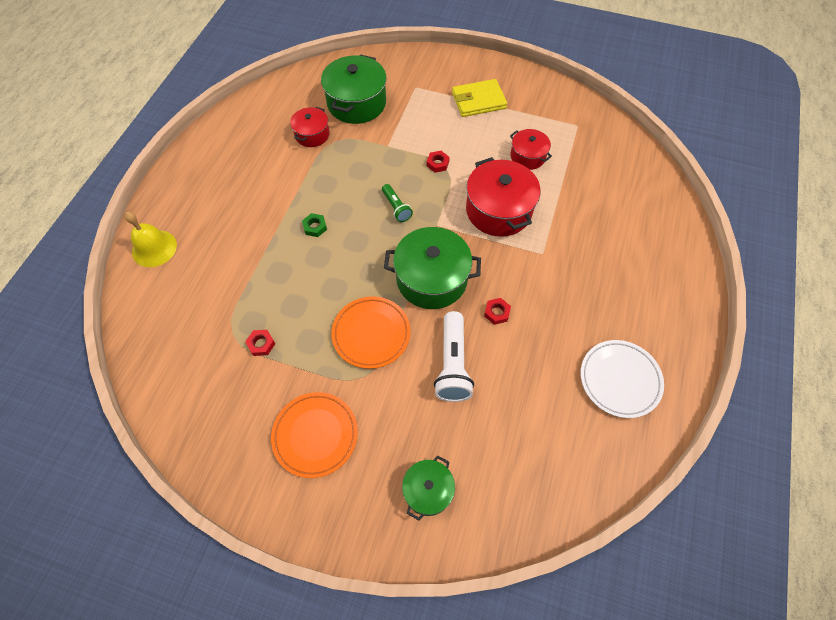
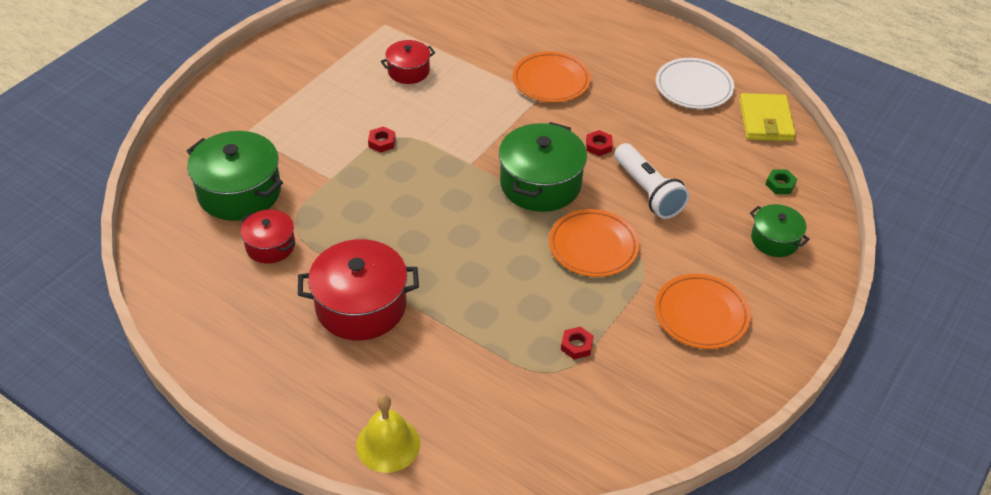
camera: 75 degrees left, 15 degrees down
(315, 227) = (426, 269): green nut -> green nut (780, 184)
(396, 208) = (430, 191): green flashlight -> none
(452, 364) = (648, 192): white flashlight -> white flashlight turned 45 degrees clockwise
(478, 100) = (302, 86): yellow wallet -> yellow wallet (765, 120)
(498, 210) = (471, 112): red pot -> red pot (361, 306)
(566, 257) = (551, 81): none -> orange plate

